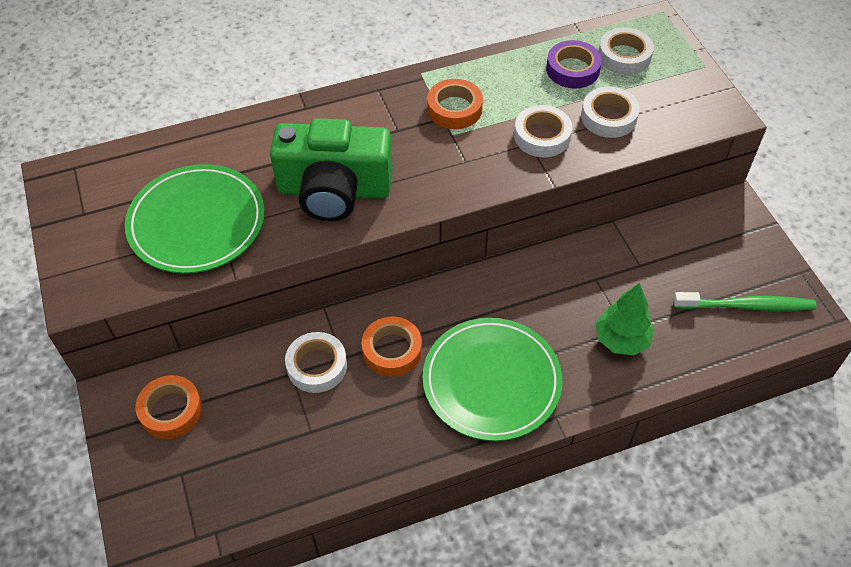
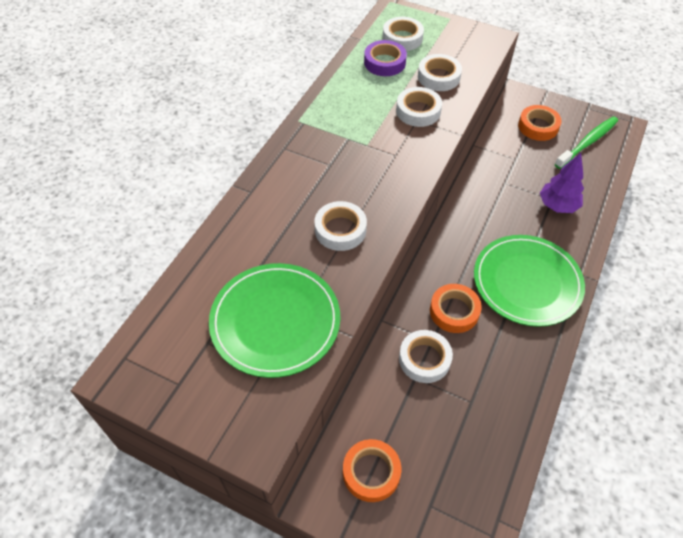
camera: 45 degrees left, 0 degrees up
(334, 190) = (340, 230): green camera -> white tape
(454, 109) = (348, 128): orange tape -> orange tape (538, 126)
(621, 340) = (557, 206): green tree -> purple tree

